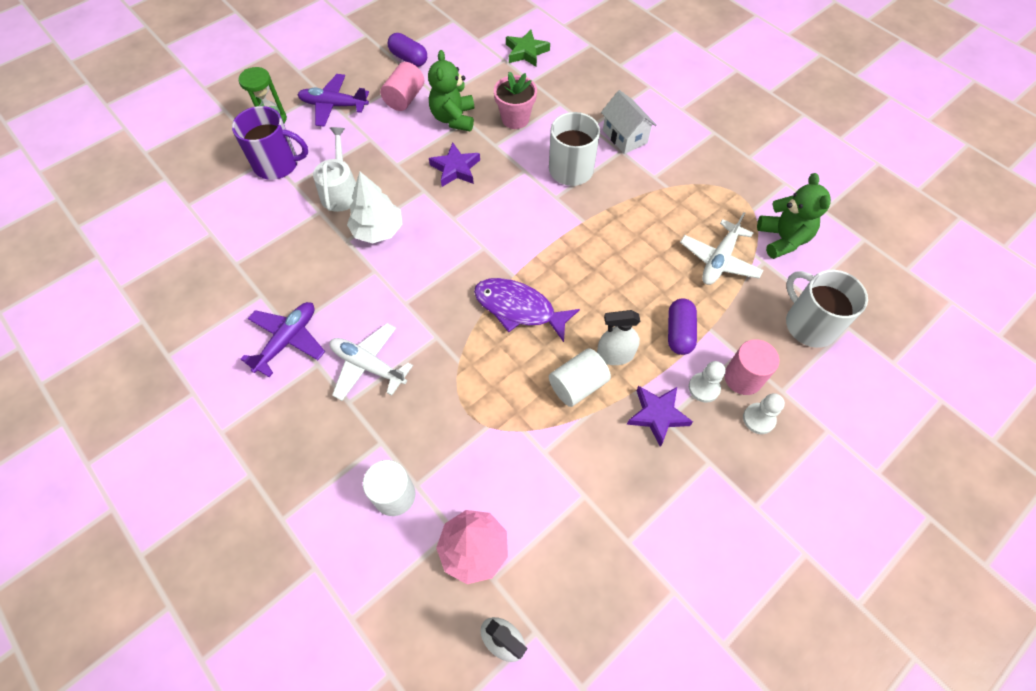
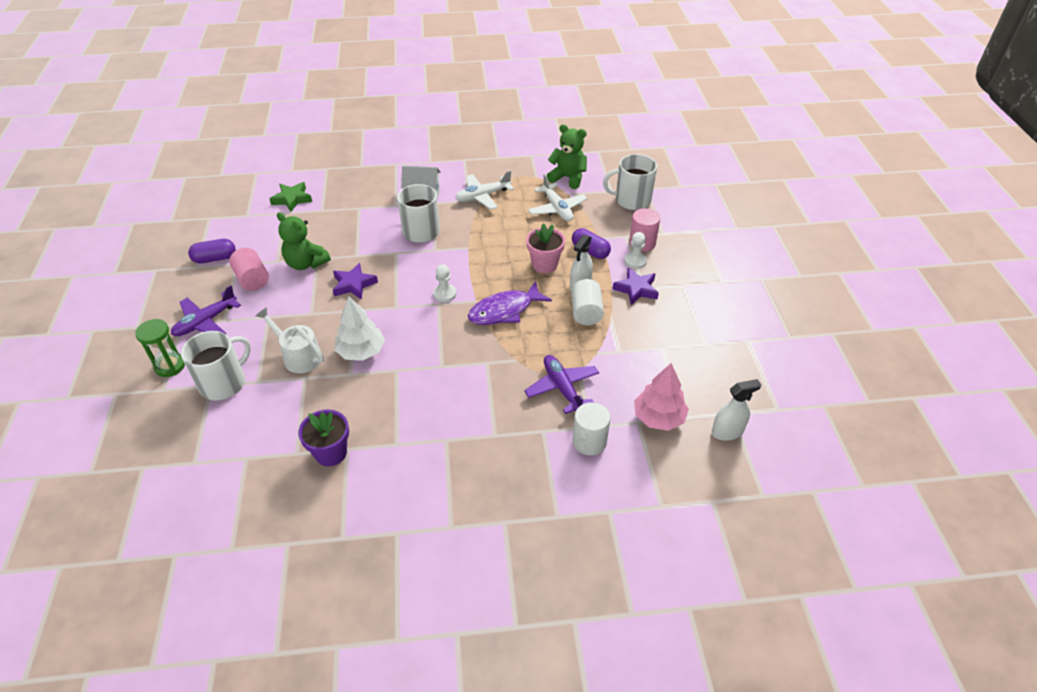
camera: 55 degrees left, 15 degrees down
(249, 287) = (331, 453): none -> purple flower pot
(277, 164) = (224, 383): purple mug -> white mug
(287, 340) = (407, 449): purple plane -> purple plane (562, 388)
(368, 365) = (475, 410): white plane -> white plane (483, 196)
(515, 119) = (346, 234): pink flower pot -> pink flower pot (544, 264)
(758, 419) = (672, 251): white pawn -> white pawn (444, 294)

